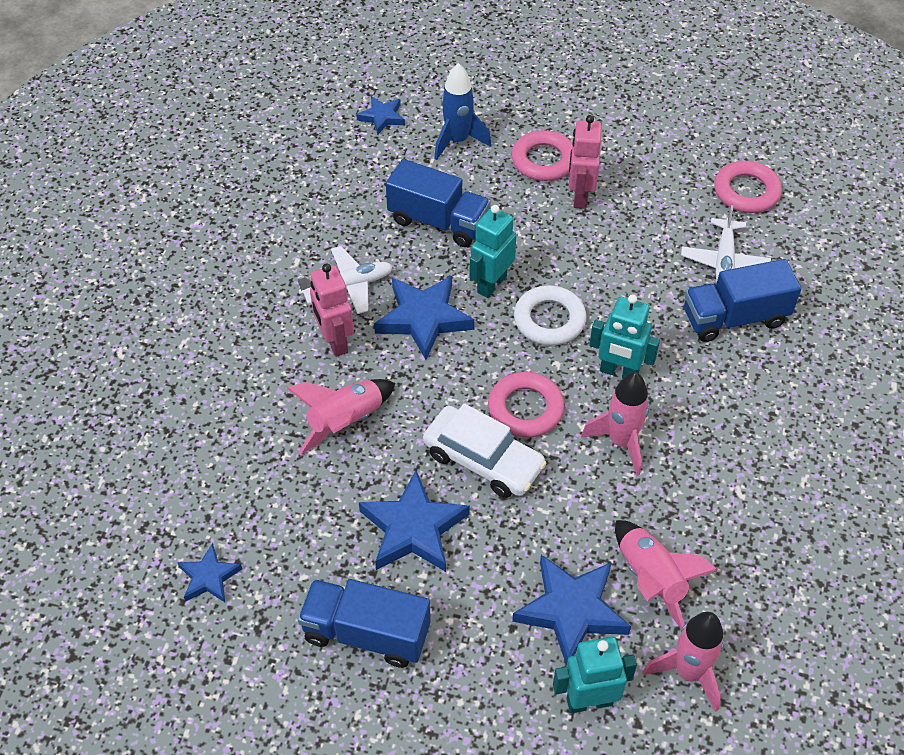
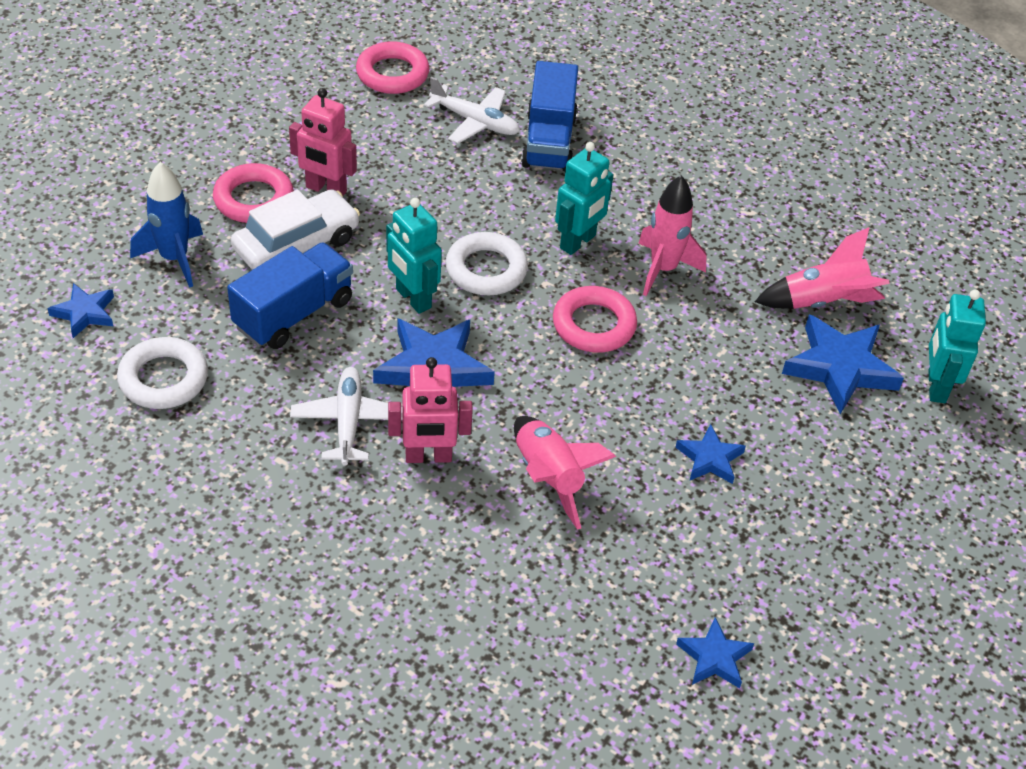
camera: 75 degrees left, 5 degrees down
(342, 176) = (163, 379): none -> white ring
(366, 633) = (823, 532): blue truck -> none
(413, 528) = (709, 459): blue star -> blue star, size x0.56
(483, 460) = (645, 378): white car -> white car (296, 244)
(688, 672) = (922, 311): pink rocket -> none

